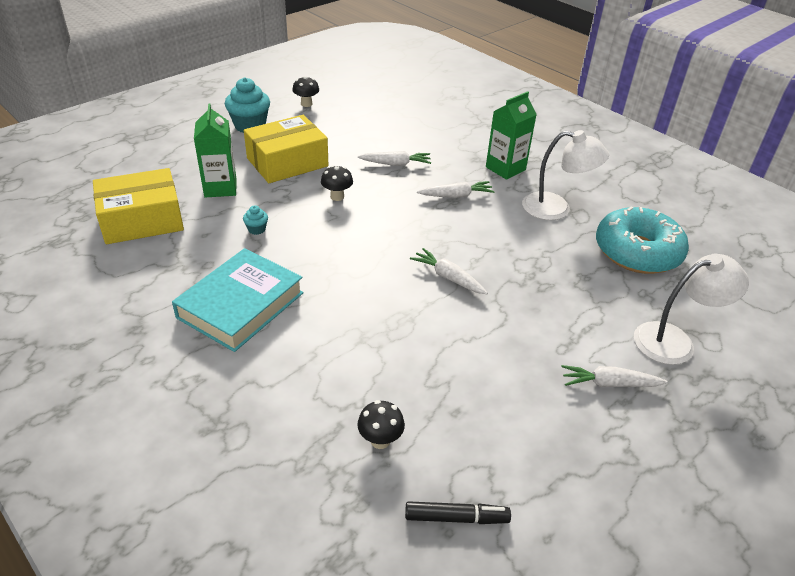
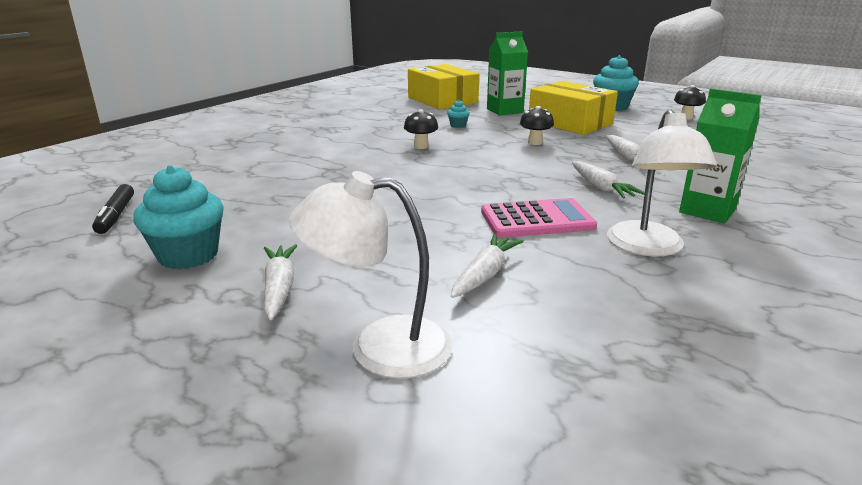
camera: 80 degrees right, 15 degrees down
(241, 305) = (359, 132): turquoise book -> none
(380, 440) = (209, 184): black mushroom -> black mushroom (421, 146)
(448, 277) = (438, 193): white carrot -> white carrot (485, 274)
(509, 240) = (537, 219): none -> pink calculator
(554, 443) = (188, 255): none -> turquoise cupcake
(637, 252) = (599, 317): turquoise donut -> none
(674, 341) = (379, 346): white lamp -> white lamp turned 120 degrees clockwise

